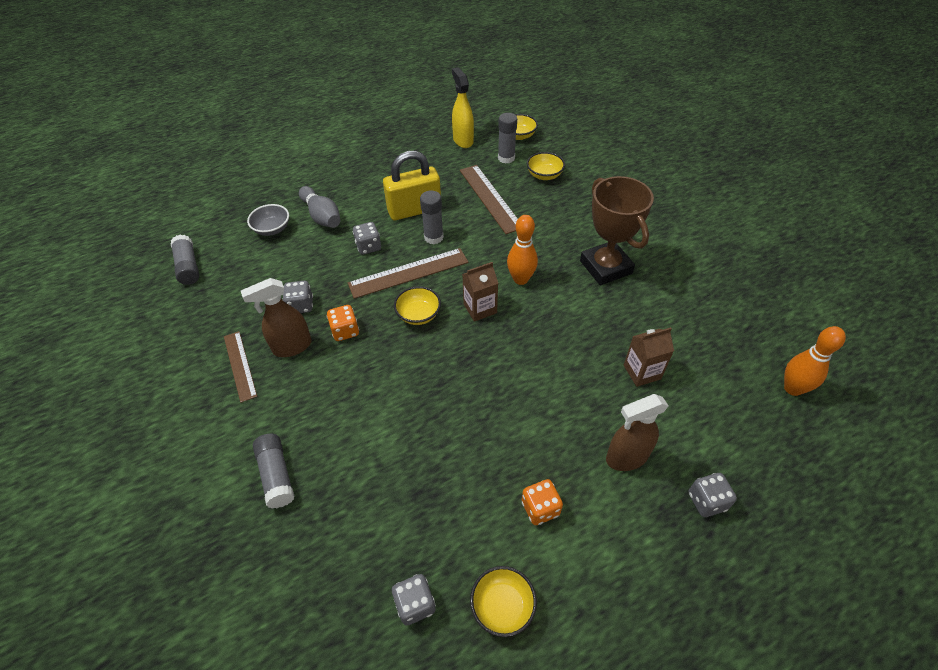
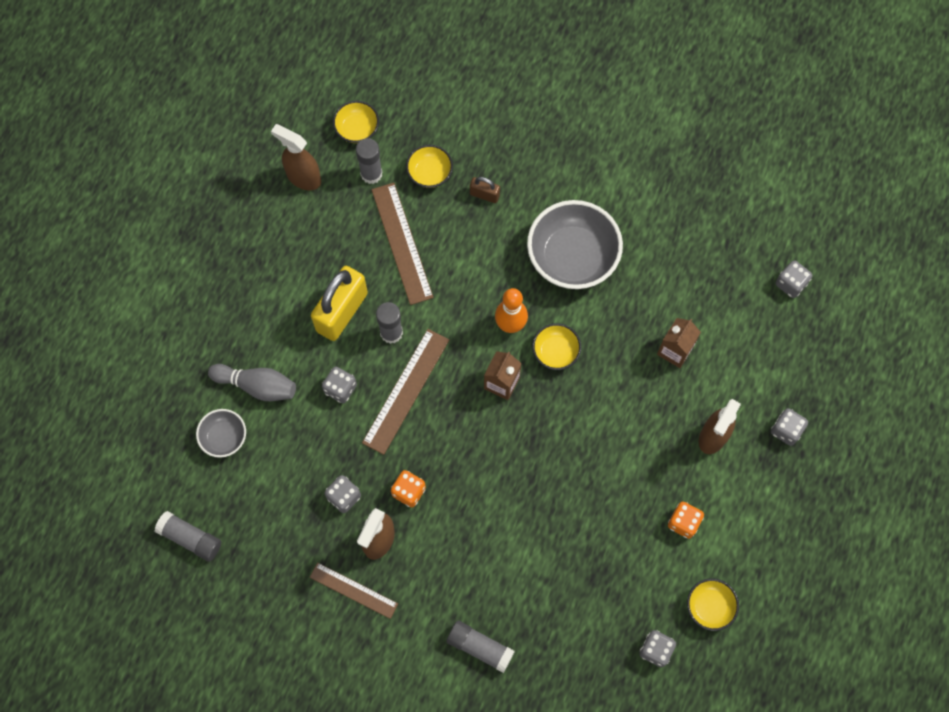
camera: 40 degrees left, 20 degrees up
(418, 315) = (455, 428): yellow bowl -> yellow bowl (555, 352)
(463, 140) = (303, 177): yellow spray bottle -> brown spray bottle
(490, 198) = (402, 243): brown ruler -> brown ruler turned 45 degrees clockwise
(571, 203) = (484, 195): none -> brown padlock
(605, 267) = (572, 257): brown trophy -> grey bowl
(792, 388) = (790, 284): orange bowling pin -> grey dice

